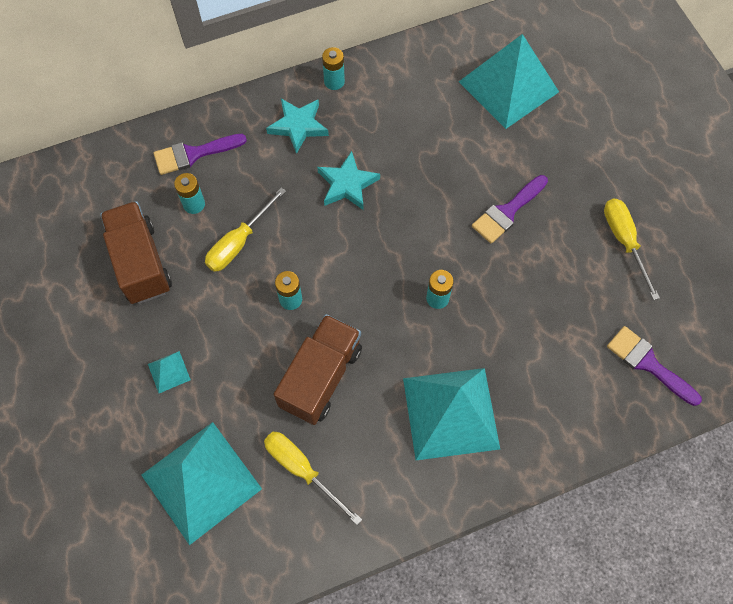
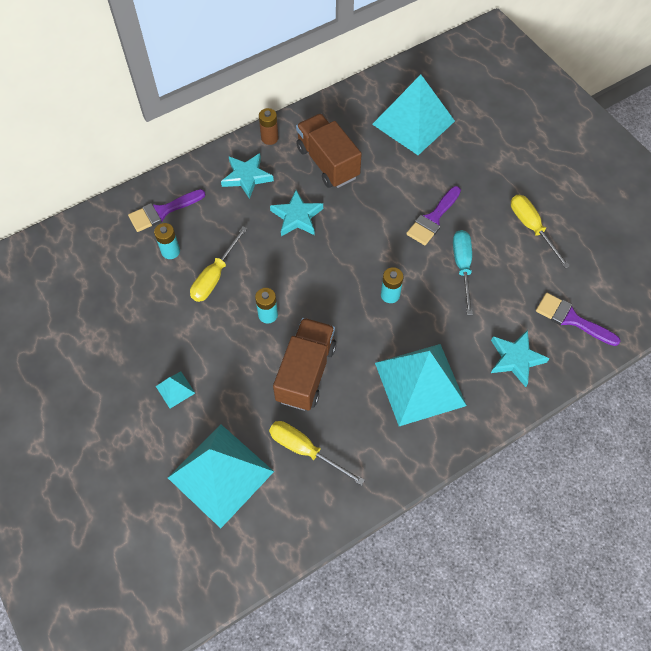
camera: 10 degrees left, 5 degrees down
(141, 263) = (134, 305): brown truck -> brown truck (327, 162)
(334, 81) = (269, 138): turquoise battery -> brown battery
(530, 277) = (462, 267): none -> turquoise screwdriver
(570, 402) = (515, 359): none -> turquoise star

